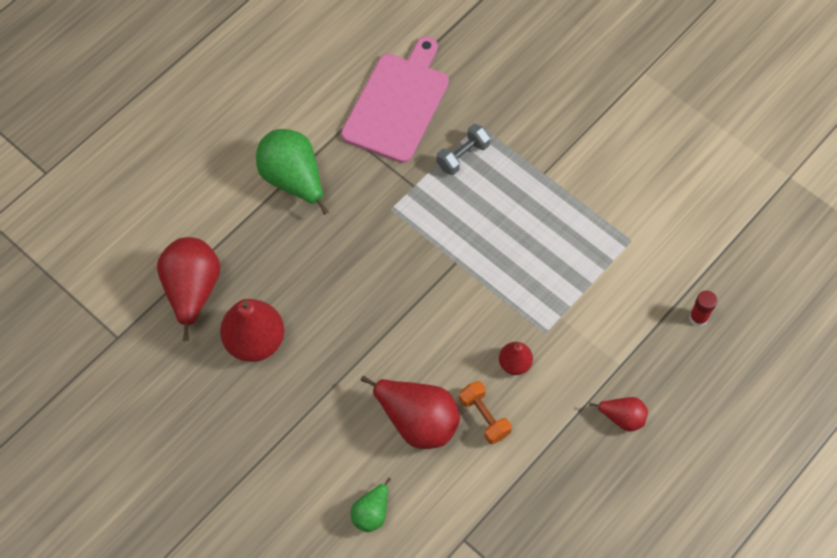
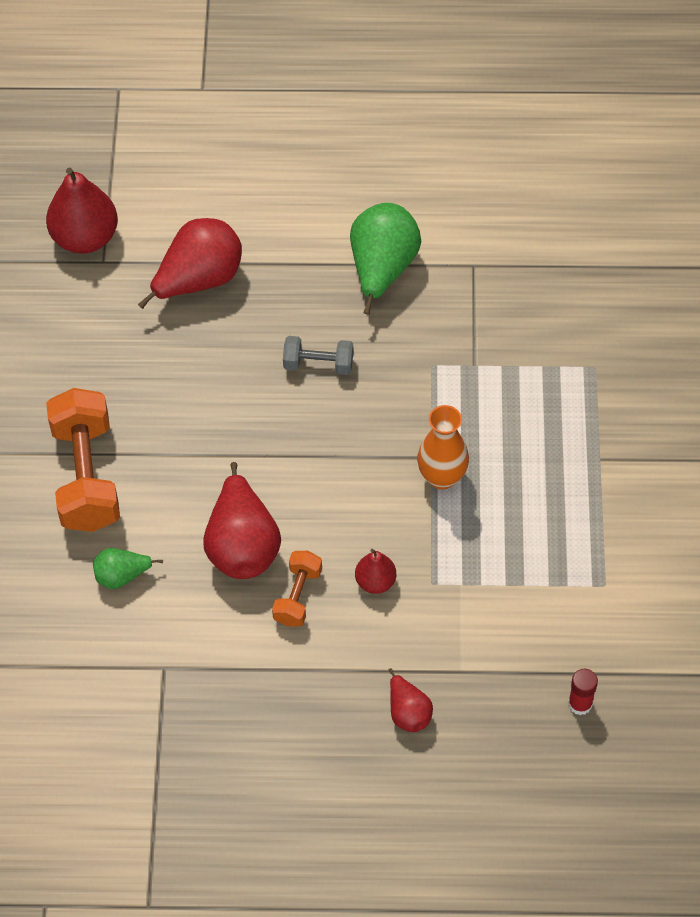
camera: 50 degrees right, 5 degrees down
(255, 341) = (197, 363): red pear -> red pear (85, 238)
(274, 477) = (86, 476): none -> orange dumbbell
(398, 104) = (547, 287): pink cutting board -> none
(463, 156) = (547, 380): grey dumbbell -> grey dumbbell (318, 364)
(475, 267) = (442, 477): none -> orange vase

